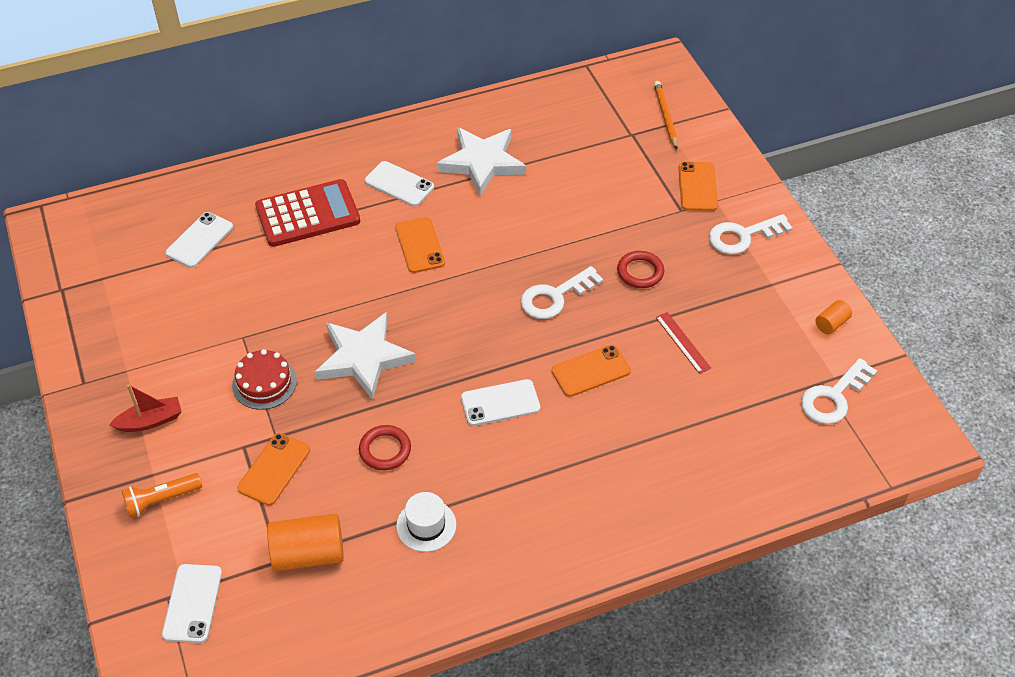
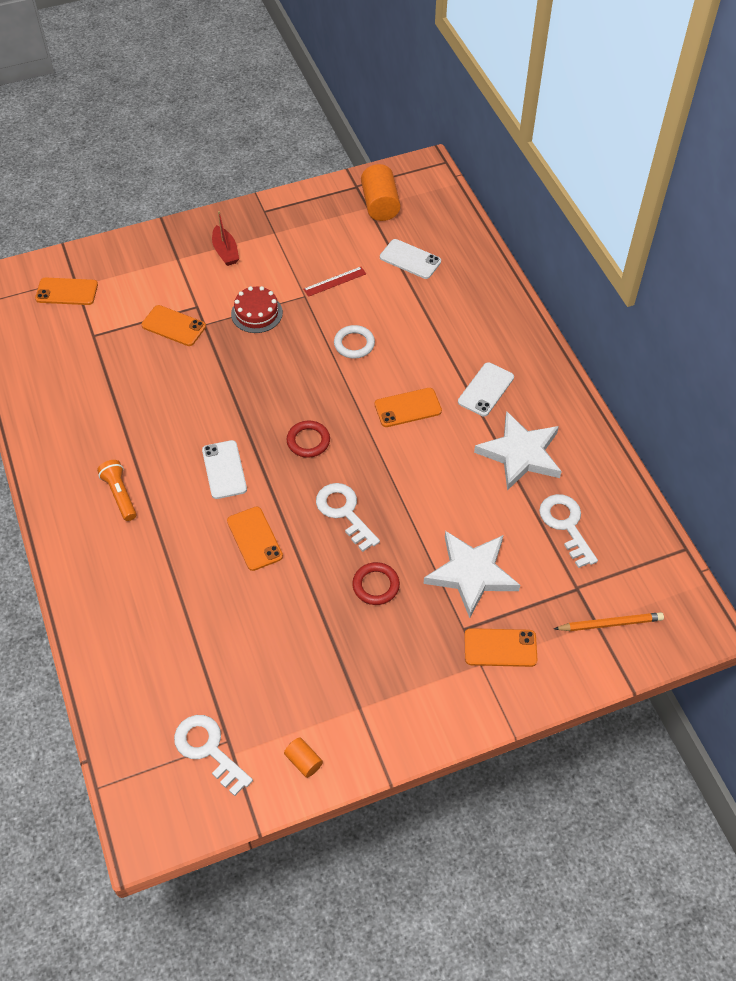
camera: 90 degrees right, 5 degrees up
(161, 500) = (154, 266): orange flashlight -> orange flashlight (120, 495)
(192, 603) = (67, 292): white phone -> orange phone
(308, 214) = (443, 326): red calculator -> none
(308, 554) = (96, 351): orange cylinder -> orange cylinder (380, 205)
(325, 290) = (354, 344): none -> white ring
(364, 358) = (279, 374): white star -> white star (471, 574)
(385, 450) = (184, 392): red ring -> red ring (308, 441)
(426, 525) = (109, 421): white hat -> none
(682, 342) = (284, 617): red ruler -> red ruler (334, 281)
(742, 236) = (428, 686): white key -> white key (566, 525)

